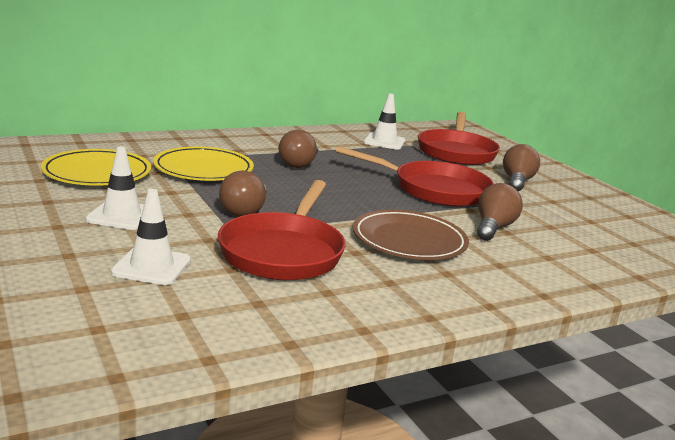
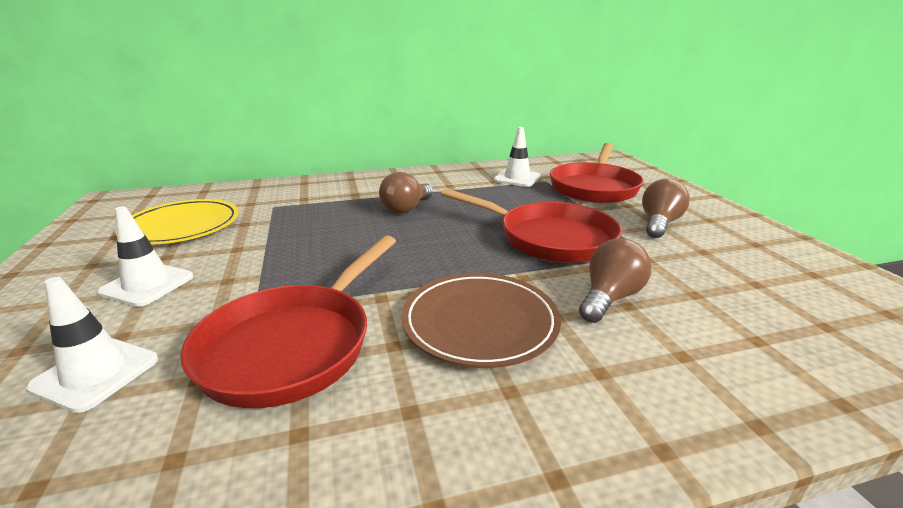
camera: 15 degrees right, 5 degrees up
(203, 169) = (297, 218): yellow plate -> none
(244, 211) = (296, 275): brown light bulb -> none

